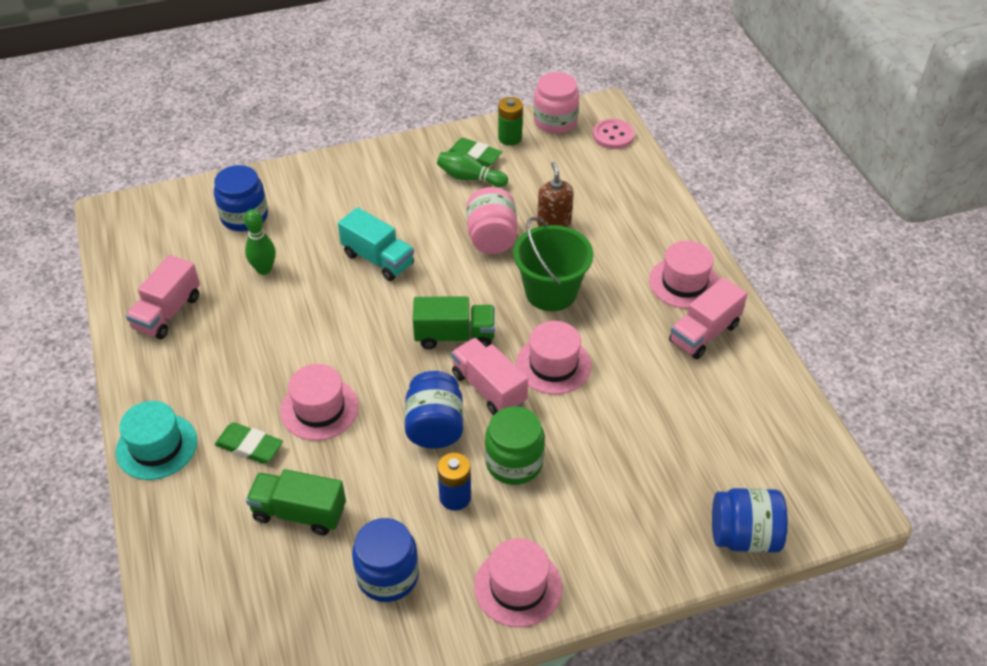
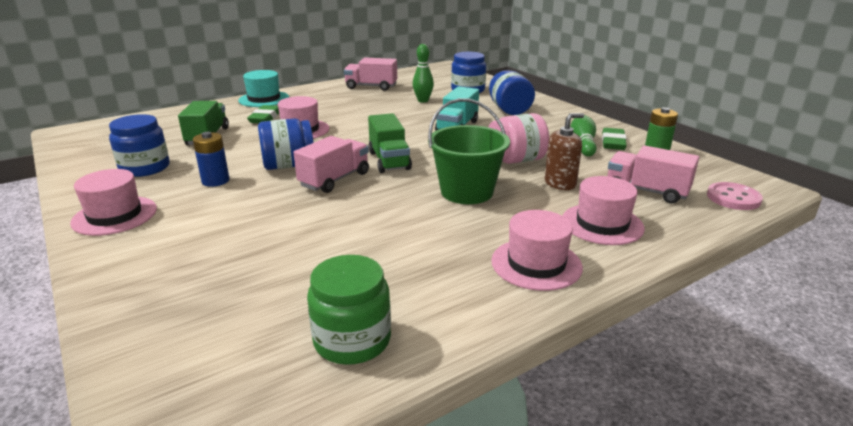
camera: 75 degrees right, 20 degrees down
(514, 462) = (252, 199): green jar -> green jar (352, 340)
(553, 365) = (372, 203): pink hat -> pink hat (602, 224)
(555, 121) = (710, 168): pink jar -> none
(704, 333) = (460, 285): pink truck -> pink truck (646, 191)
(744, 536) = (134, 343): blue jar -> blue jar (509, 110)

